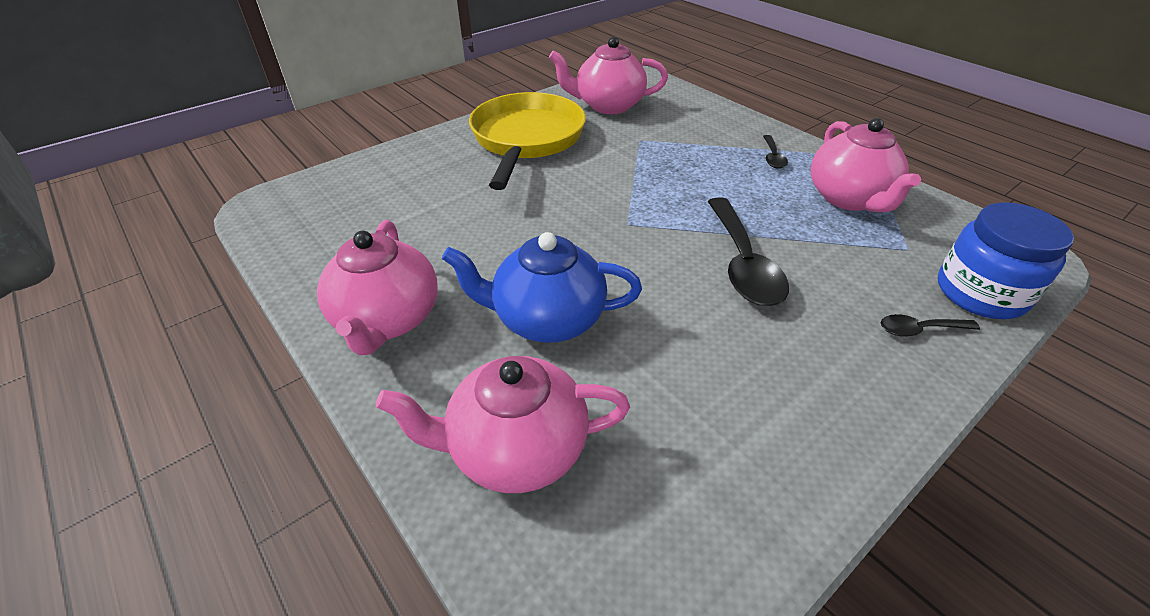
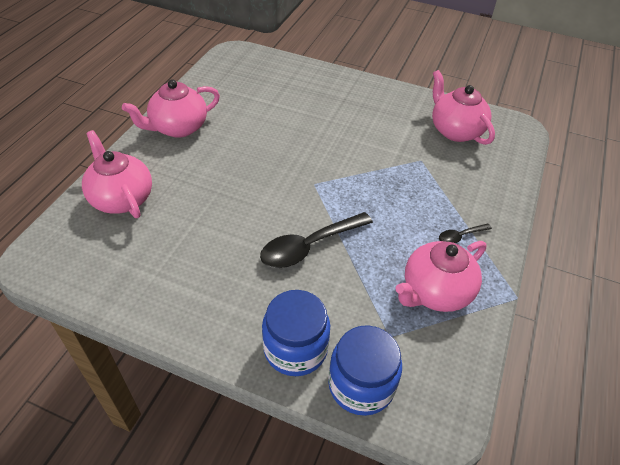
camera: 60 degrees right, 5 degrees up
(527, 139) = (373, 111): yellow pan -> none
(547, 319) = (209, 179): blue teapot -> none
(919, 330) = (295, 348): black spoon -> blue jar

